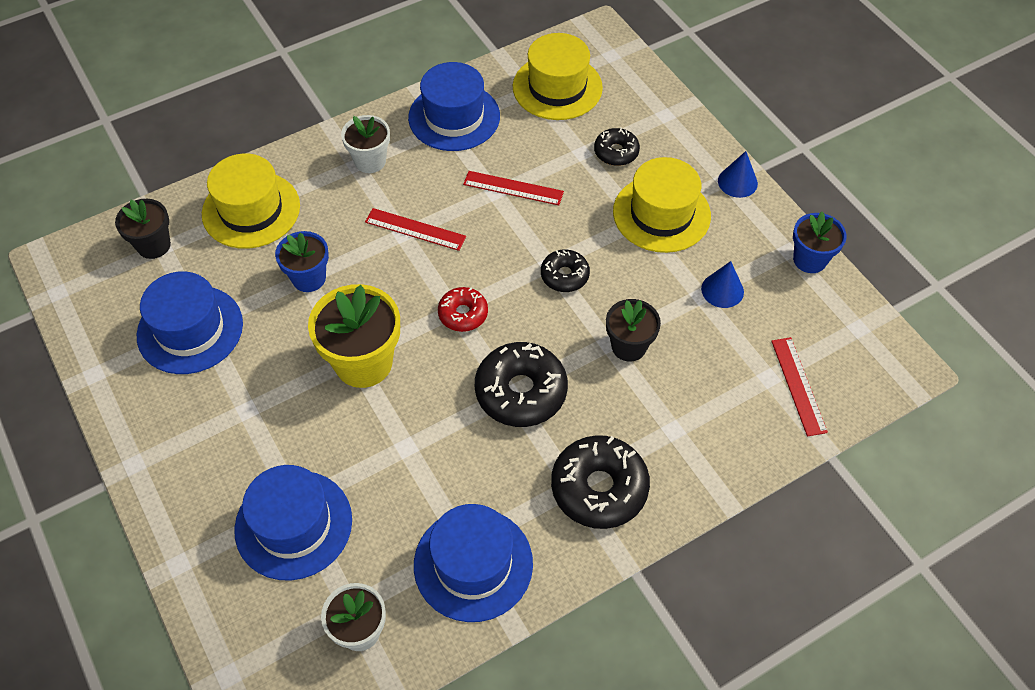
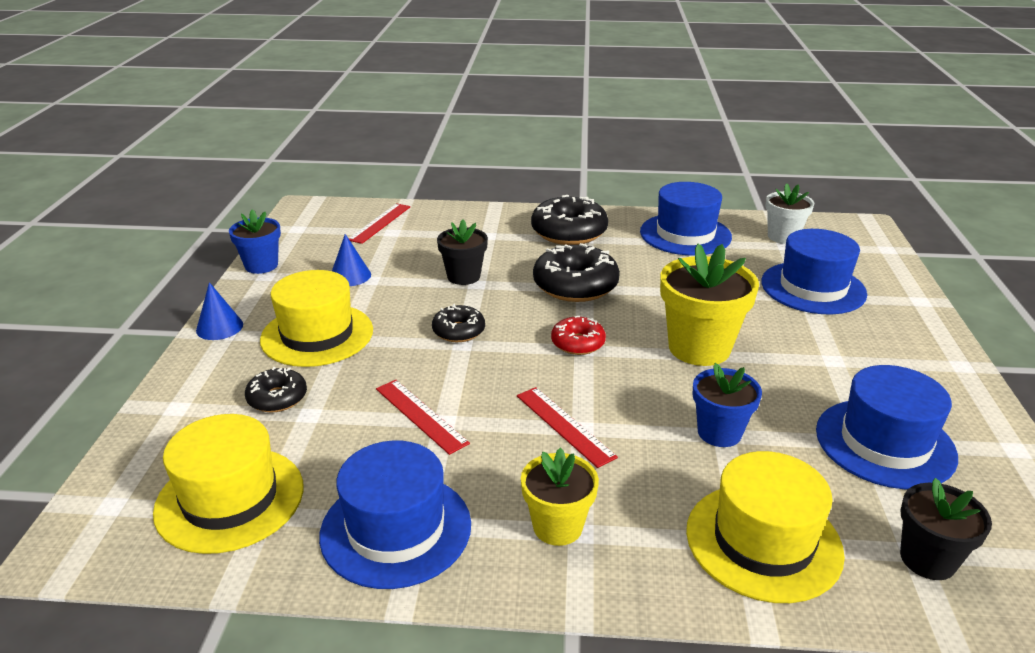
camera: 145 degrees left, 25 degrees down
(370, 161) = (557, 526): white flower pot -> yellow flower pot

